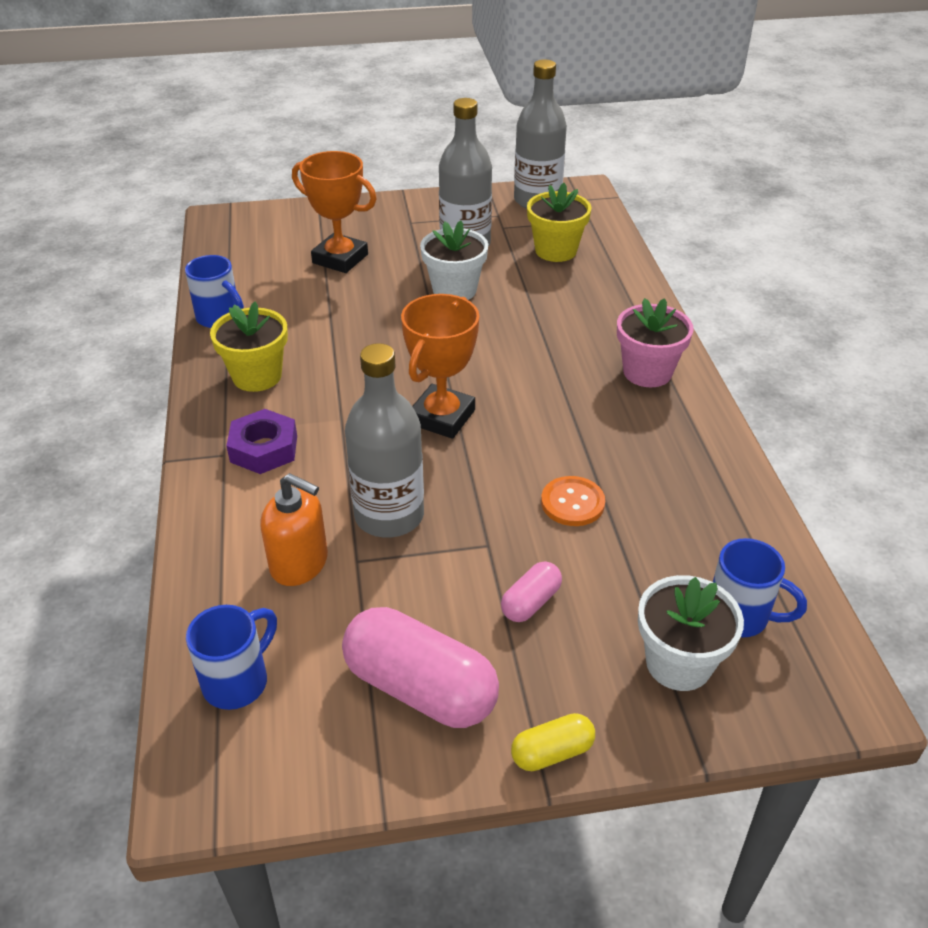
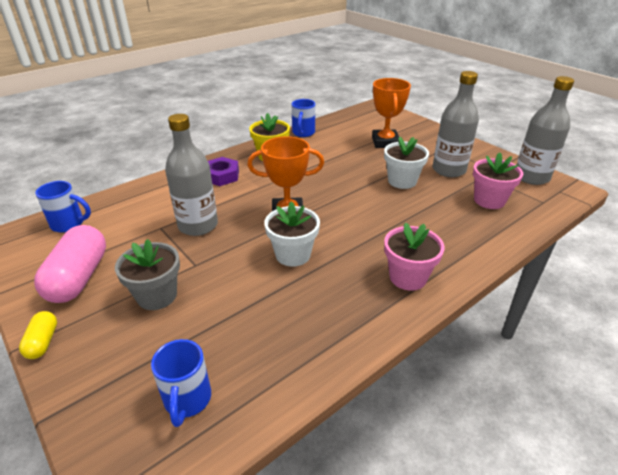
camera: 60 degrees right, 5 degrees down
(300, 564) = (149, 213): orange soap dispenser -> none
(530, 602) = (157, 296): pink capsule -> grey flower pot
(552, 752) = (43, 342): yellow capsule -> yellow capsule turned 45 degrees clockwise
(555, 250) = (489, 200): yellow flower pot -> pink flower pot
(572, 503) = (251, 285): orange button -> none
(678, 663) = (130, 379): white flower pot -> white flower pot (293, 255)

